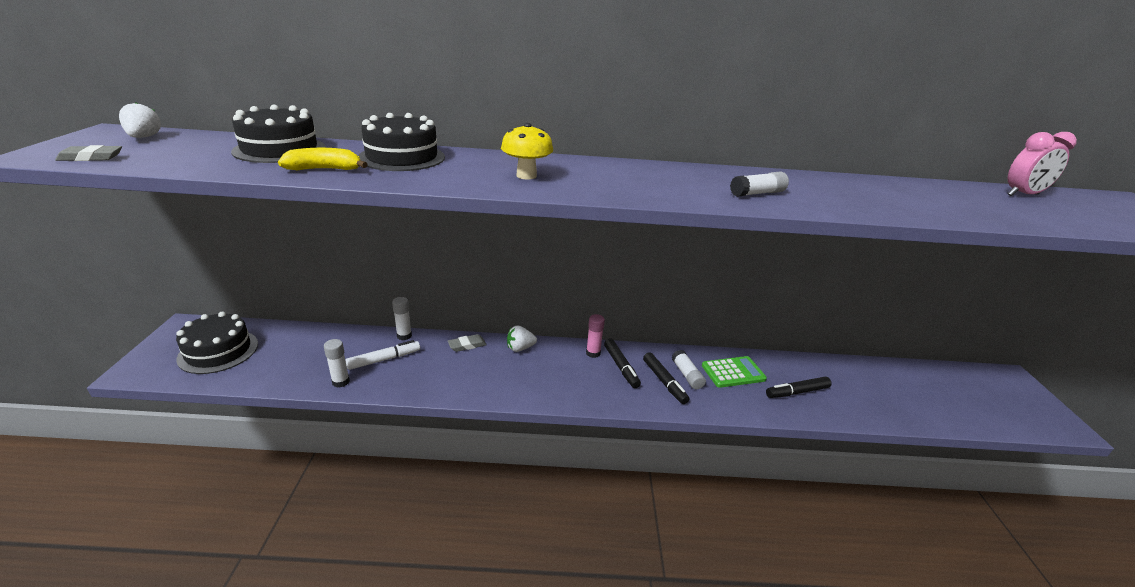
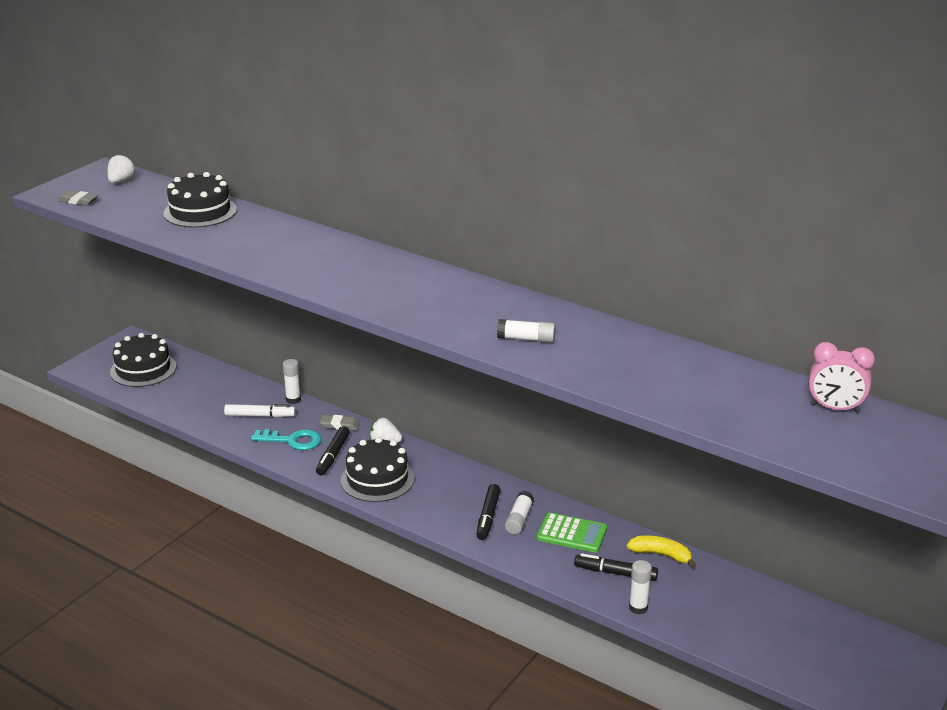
camera: 35 degrees right, 0 degrees up
(325, 169) = (211, 241): yellow banana -> yellow banana (661, 555)
(341, 382) = (213, 423): white glue stick -> white glue stick (638, 608)
(402, 157) = (280, 237): black cake -> black cake (377, 479)
(436, 372) = (293, 440): none -> turquoise key
(526, 176) = (352, 277): yellow mushroom -> none
(593, 353) = (449, 469): pink glue stick -> none
(621, 367) = (461, 490): black marker -> black marker (333, 455)

